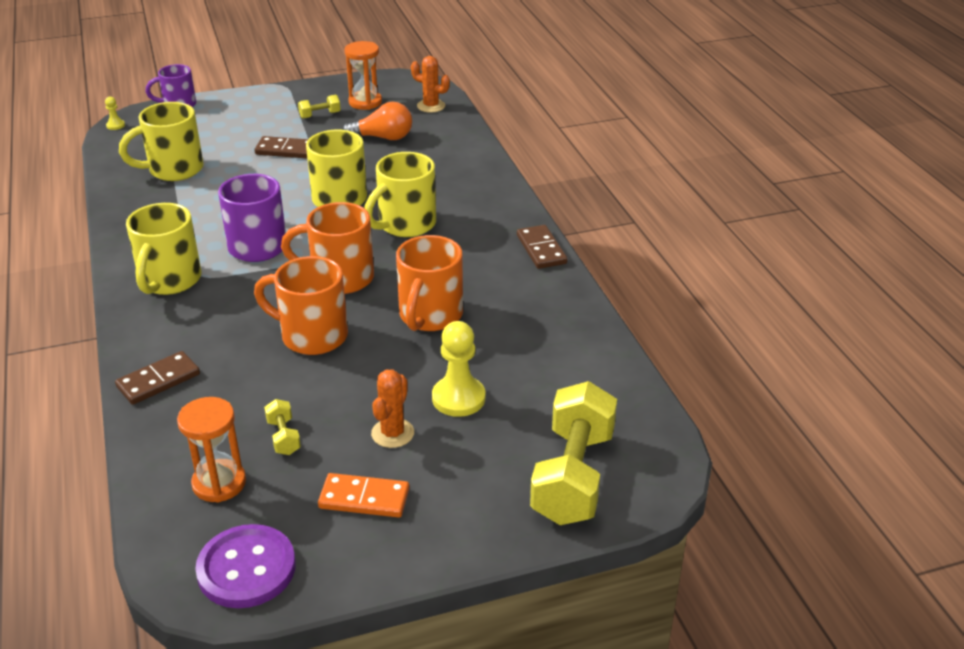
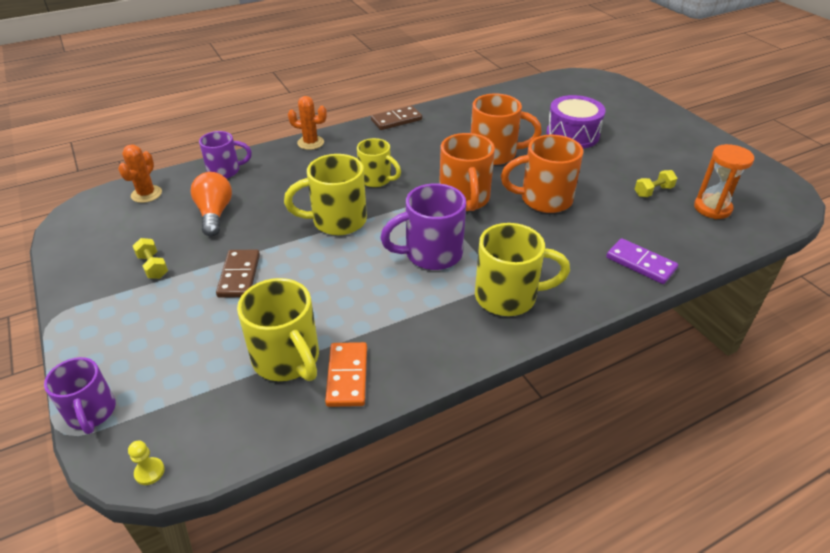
camera: 100 degrees left, 5 degrees up
(158, 380) = (640, 263): brown domino -> purple domino
(246, 569) = (762, 183): purple button -> none
(312, 336) = (544, 199): orange mug -> orange mug turned 75 degrees clockwise
(364, 498) = (678, 154): orange domino -> orange domino (347, 376)
(365, 102) = (126, 238): orange hourglass -> none
(392, 433) = (619, 152): orange cactus -> orange cactus (310, 143)
(405, 225) = (376, 179): yellow mug -> yellow mug, size x0.66
(457, 141) = (225, 171): none -> purple mug
(458, 398) = (572, 135): yellow pawn -> purple drum
(573, 476) = (610, 97): yellow dumbbell -> none

